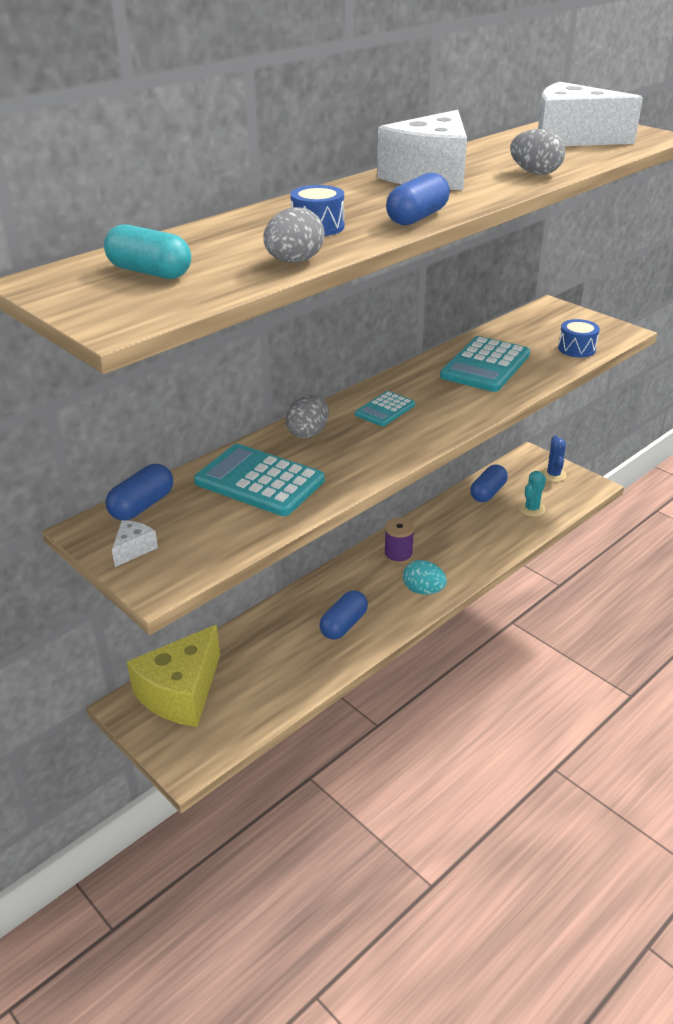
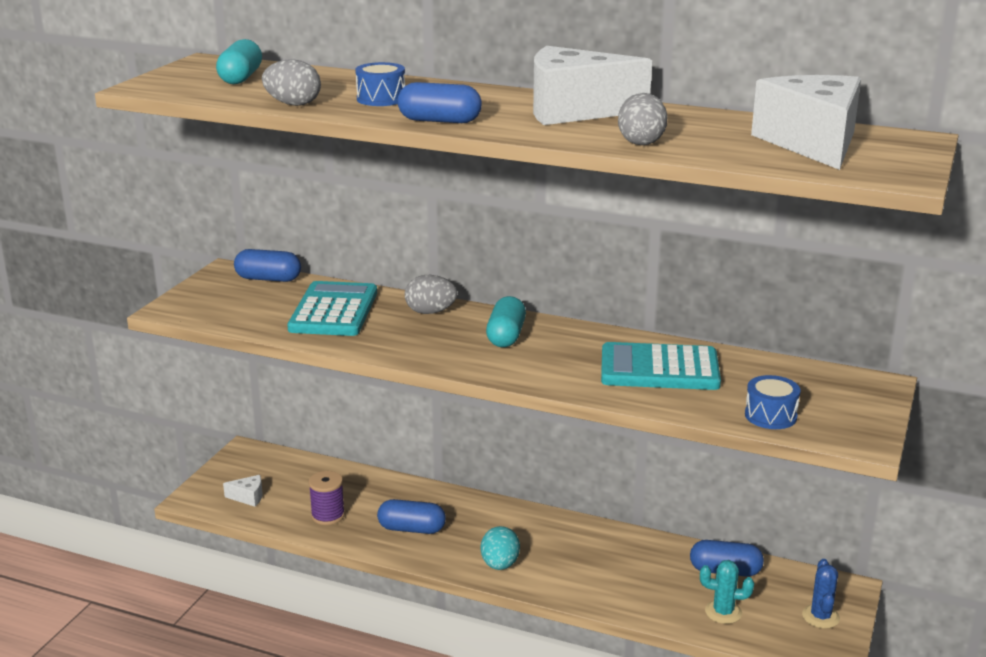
camera: 65 degrees right, 10 degrees down
(133, 549) = (210, 290): white cheese -> white cheese (248, 497)
(181, 692) = (273, 470): yellow cheese -> none
(385, 410) = (506, 336): turquoise calculator -> turquoise capsule
(398, 555) = (547, 534): purple spool -> purple spool (328, 516)
(553, 475) = (820, 617): blue cactus -> blue cactus turned 60 degrees counterclockwise

